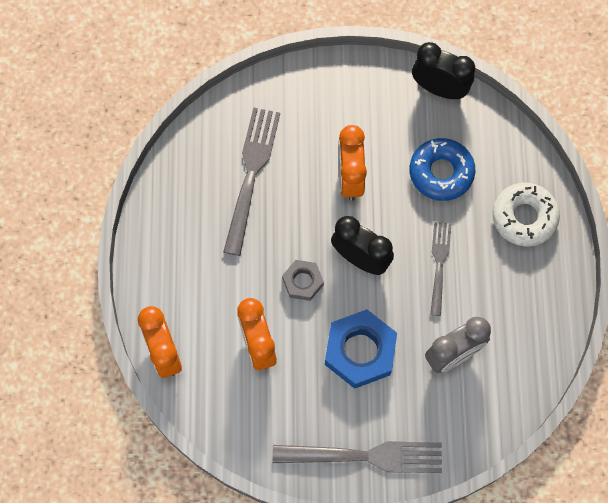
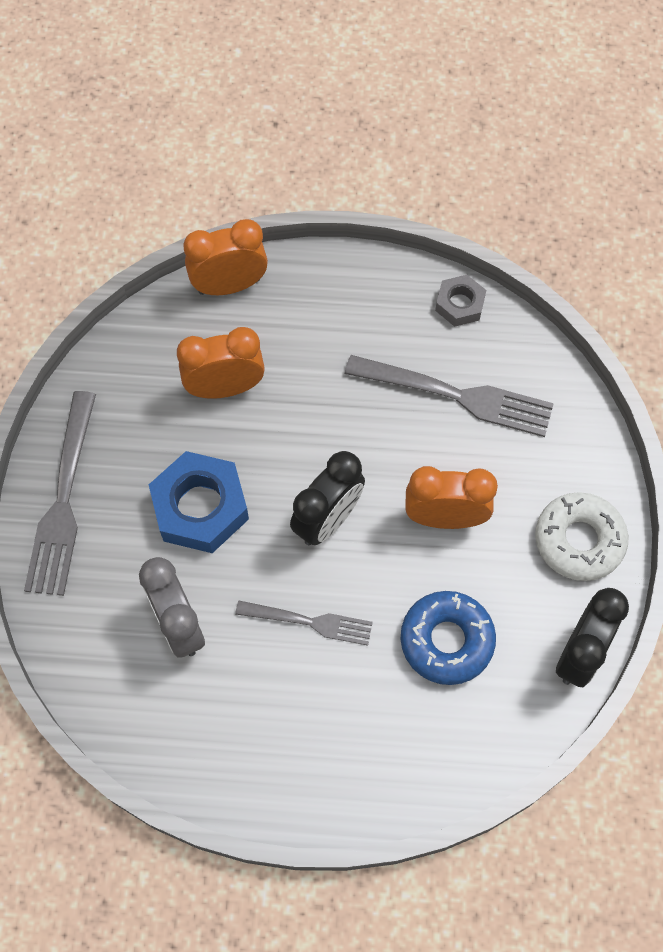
camera: 95 degrees right, 5 degrees down
(302, 282) = (302, 446): grey nut -> grey nut (460, 304)
(524, 217) = (370, 751): white donut -> white donut (579, 540)

